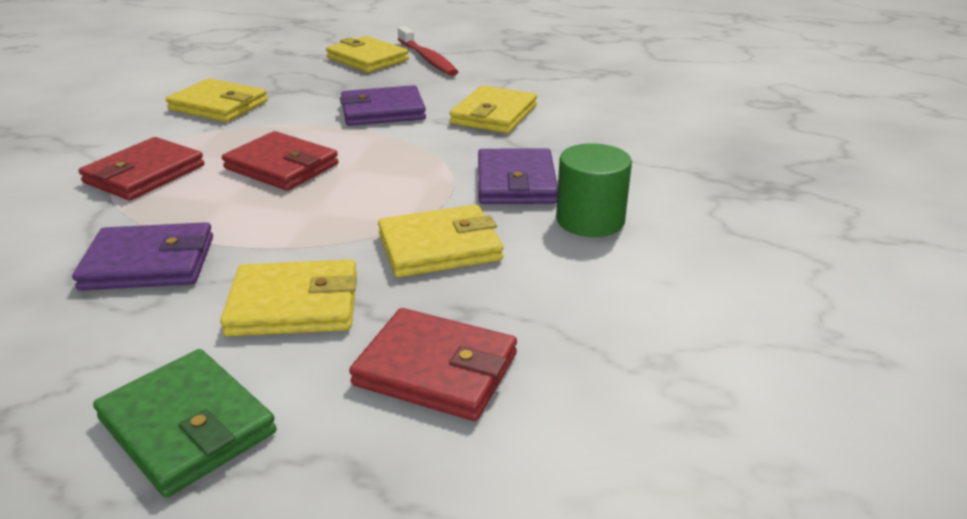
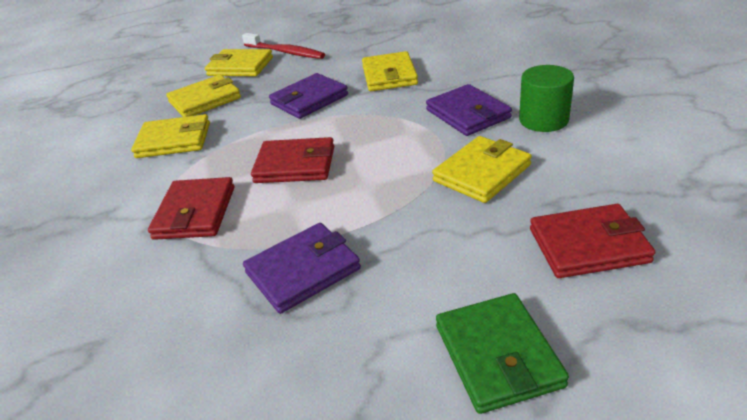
camera: 25 degrees left, 5 degrees up
(187, 426) = (498, 355): green wallet -> green wallet turned 60 degrees clockwise
(294, 304) = (447, 249): yellow wallet -> yellow wallet (205, 100)

